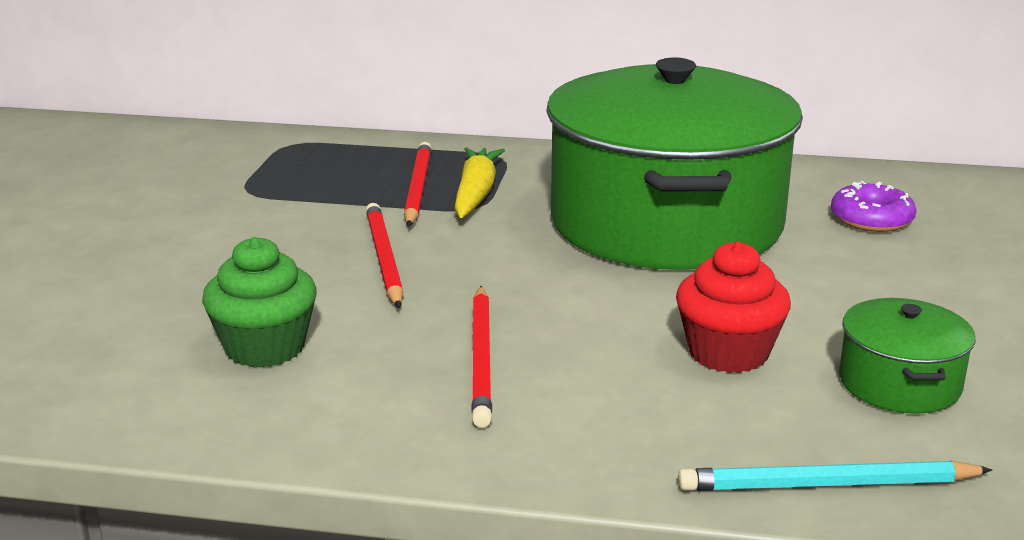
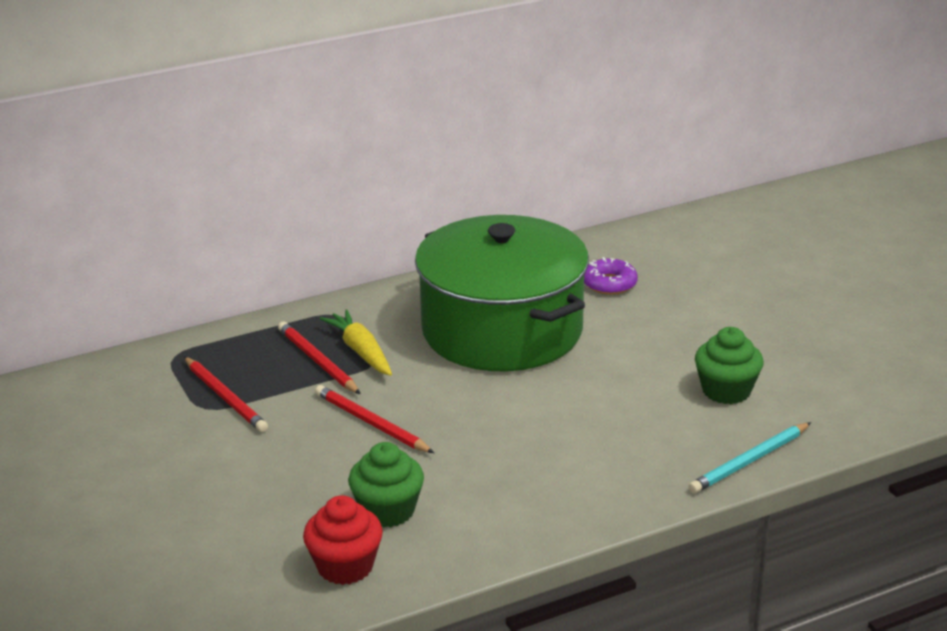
camera: 35 degrees left, 5 degrees up
(482, 358) = (514, 465): red pencil -> red pencil (225, 397)
(728, 353) = (631, 407): red cupcake -> red cupcake (345, 566)
(899, 383) = (726, 391): green pot -> green cupcake

